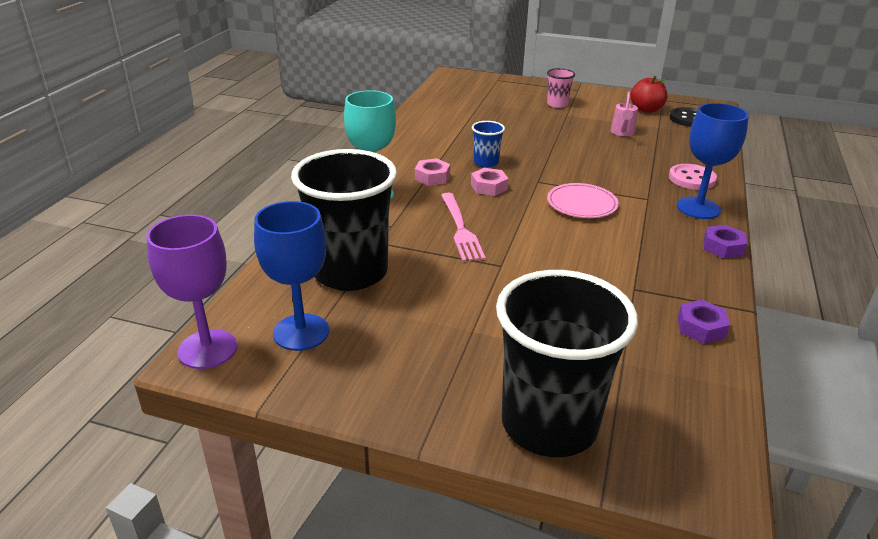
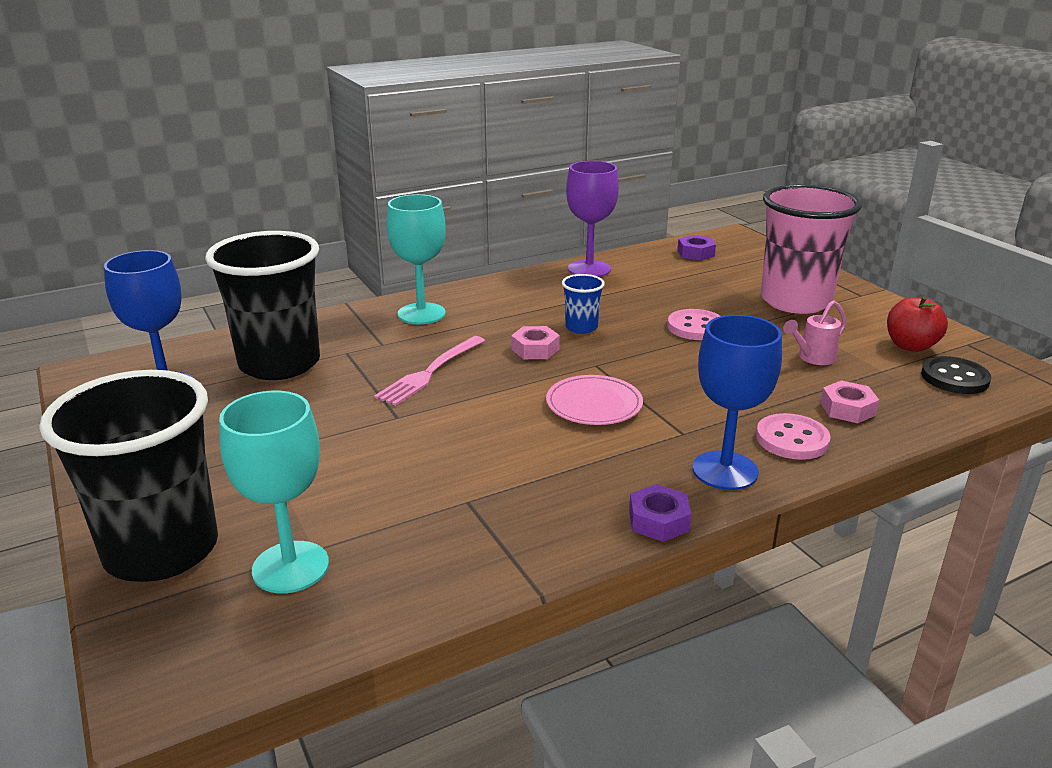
camera: 45 degrees right, 5 degrees down
(207, 349) = (101, 368): purple goblet -> purple goblet (589, 269)
(432, 177) = (502, 320): pink nut -> pink nut (847, 409)
(541, 138) = (695, 327): none -> pink button
(557, 104) = (795, 301): pink cup -> pink cup, size x2.28
(633, 380) = (290, 567): none -> turquoise goblet
(701, 327) = (449, 571): purple nut -> purple nut (695, 253)

